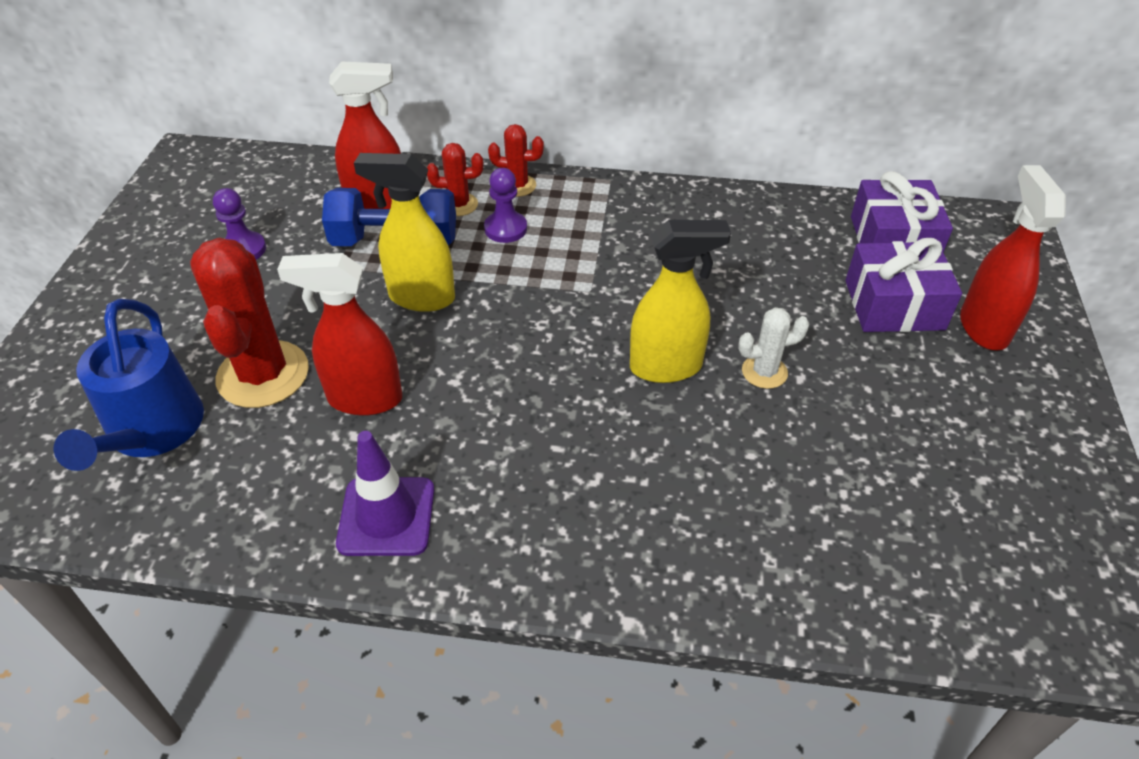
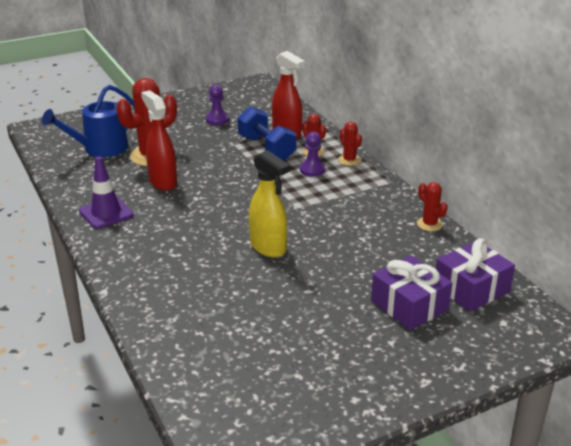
camera: 55 degrees right, 15 degrees down
(421, 297) = (238, 169): yellow spray bottle -> none
(734, 201) = (429, 224): none -> red cactus
(764, 372) = (299, 278): white cactus -> none
(983, 327) = (432, 344): red spray bottle -> none

